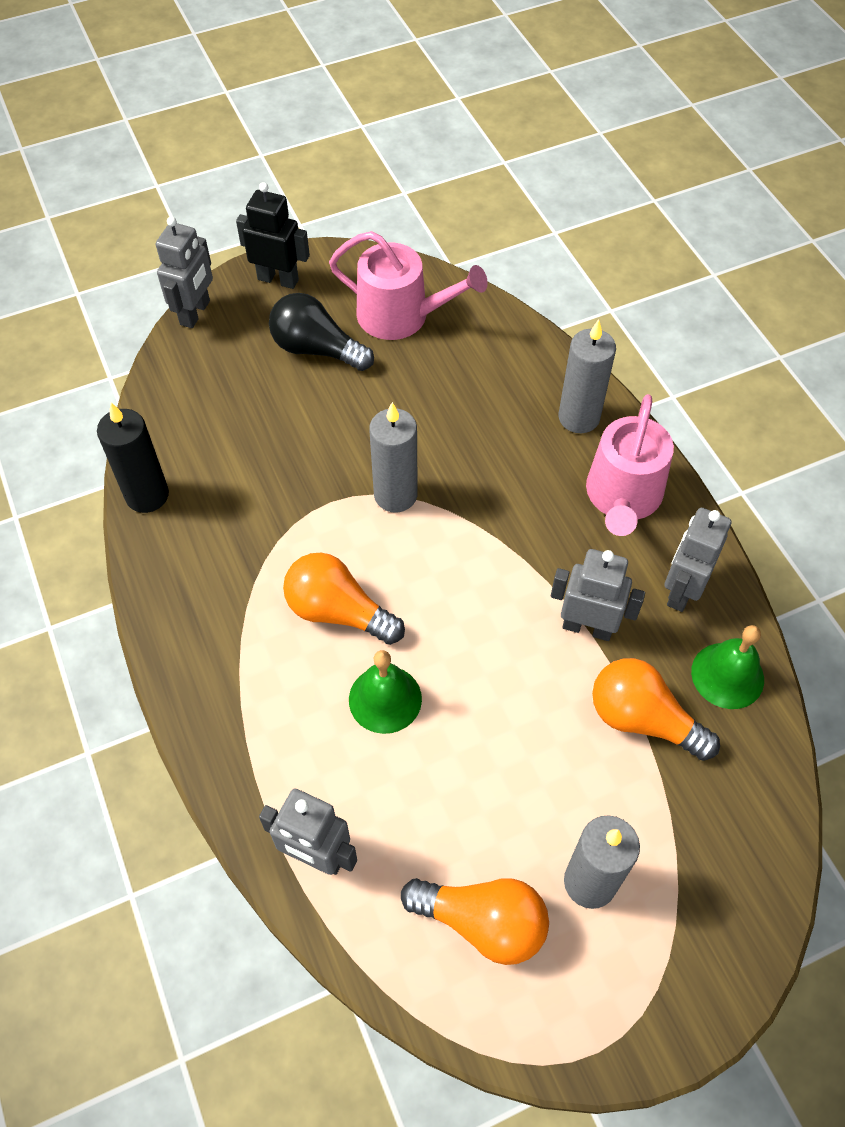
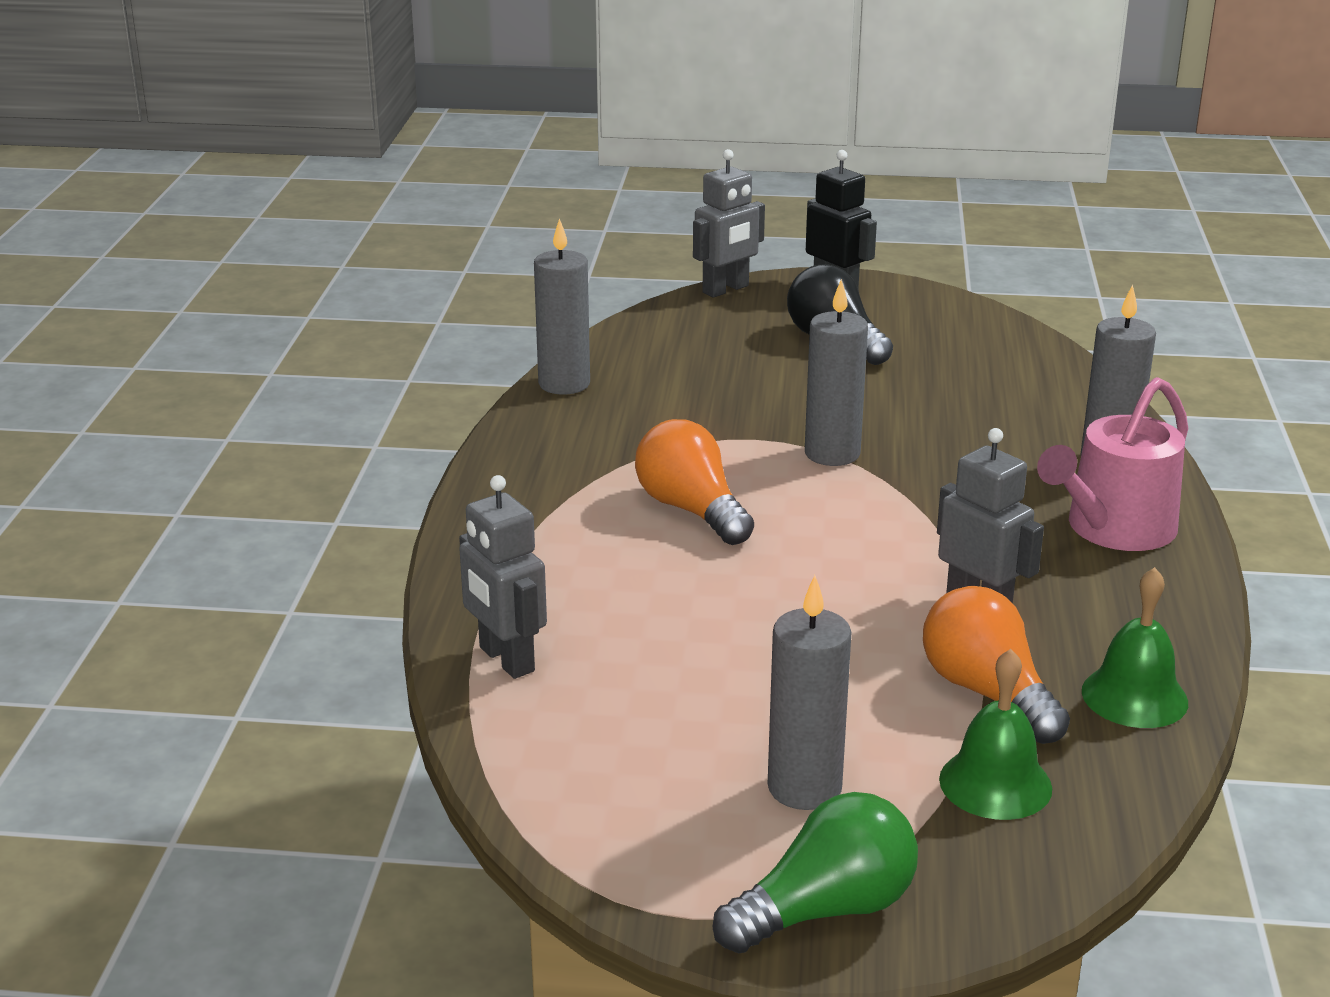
camera: 30 degrees right, 30 degrees down
(147, 495) = (564, 384): black candle -> grey candle
(385, 699) = (686, 582): green bell -> green bell (995, 783)
(401, 316) = (953, 343): pink watering can -> none
(482, 922) = (646, 770): orange light bulb -> none
(670, 995) = (825, 910): none -> green light bulb
(681, 590) = (1130, 616): grey robot -> none

